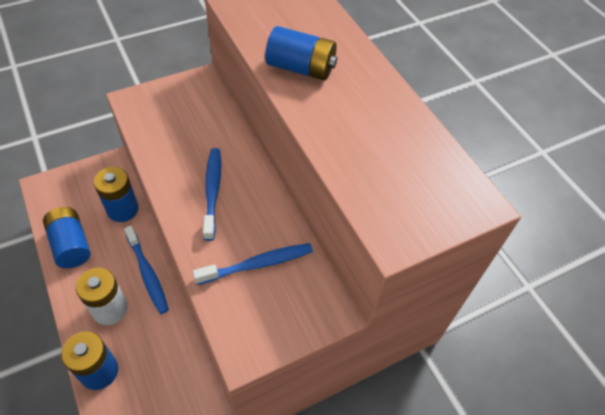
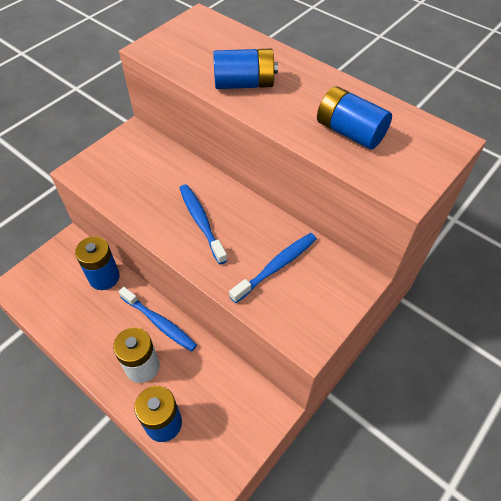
camera: 20 degrees left, 0 degrees up
(71, 245) = (73, 326): blue battery -> blue battery (350, 132)

